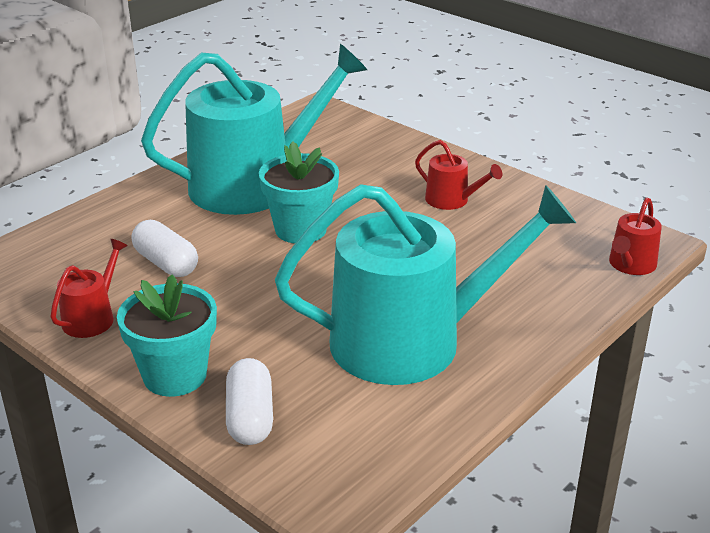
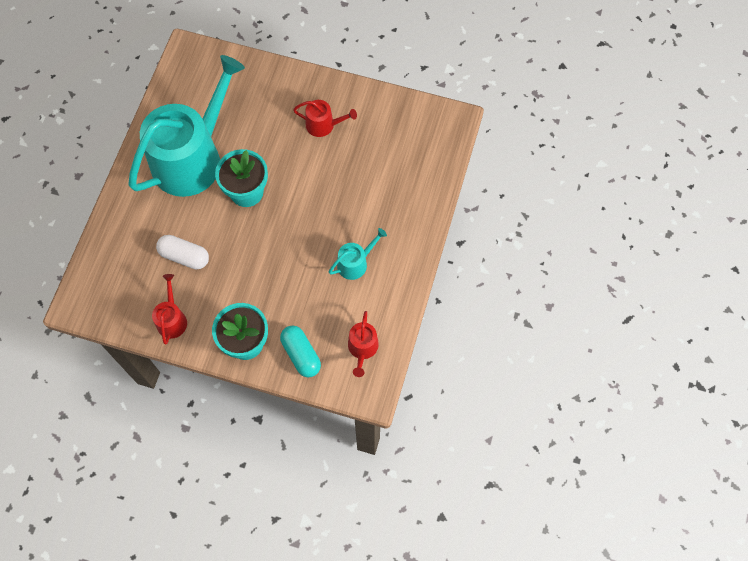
camera: 25 degrees left, 35 degrees up
(250, 417) = (301, 354): white capsule -> turquoise capsule
(412, 341) = (355, 263): turquoise watering can -> turquoise watering can, size x0.41
(630, 265) = (448, 148): red watering can -> red watering can (362, 348)

